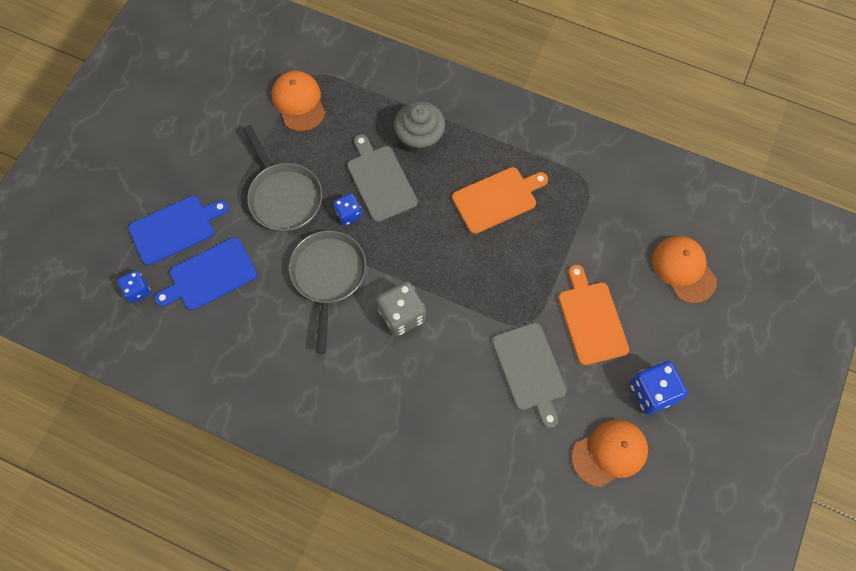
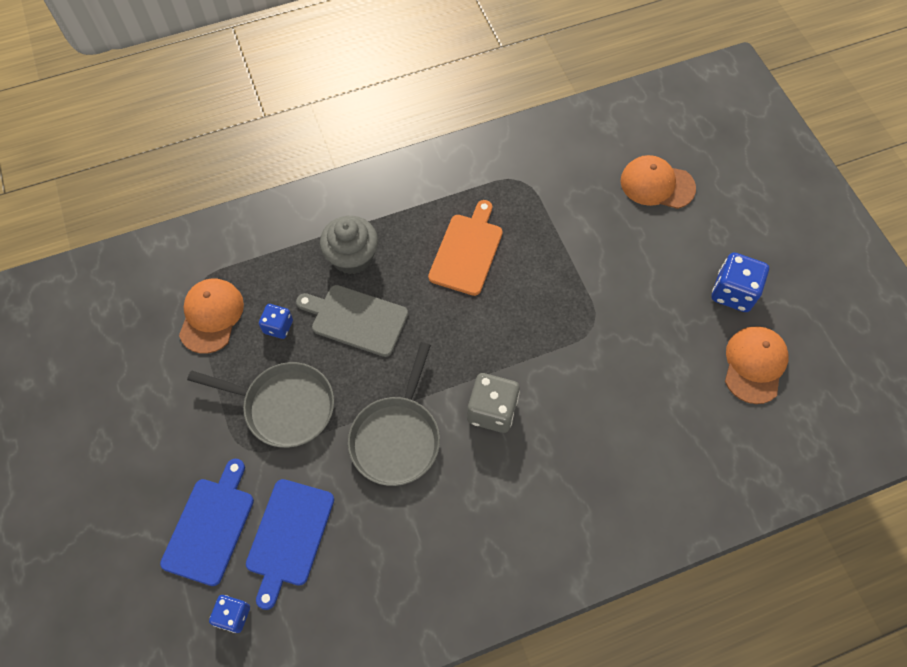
camera: 45 degrees left, 5 degrees down
(298, 102) = (211, 316): orange cap -> orange cap turned 75 degrees clockwise
(328, 276) = (397, 437): grey pan -> grey pan turned 120 degrees counterclockwise
(348, 214) = (358, 370): blue dice -> blue dice (278, 327)
(530, 369) = (634, 359): grey cutting board -> none
(591, 319) = (635, 279): orange cutting board -> none

